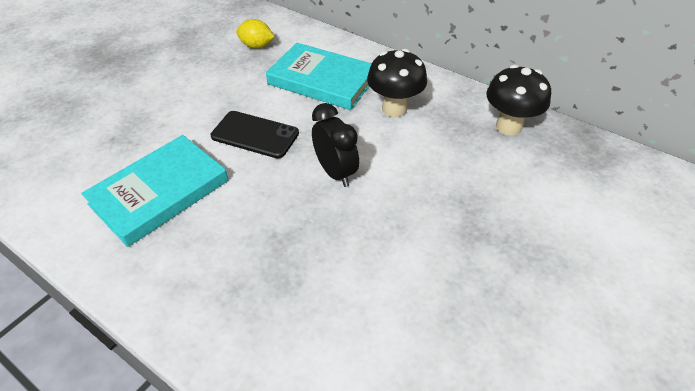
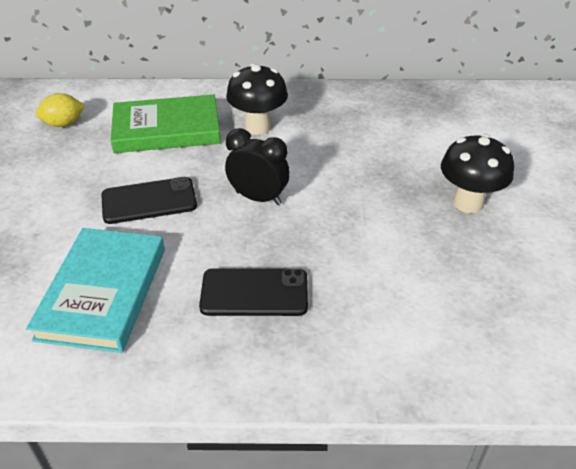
camera: 35 degrees left, 5 degrees down
(256, 253) = (254, 292): none -> black phone
(322, 80) = (167, 129): turquoise book -> green book
(508, 126) = (363, 104): black mushroom -> black mushroom (468, 203)

